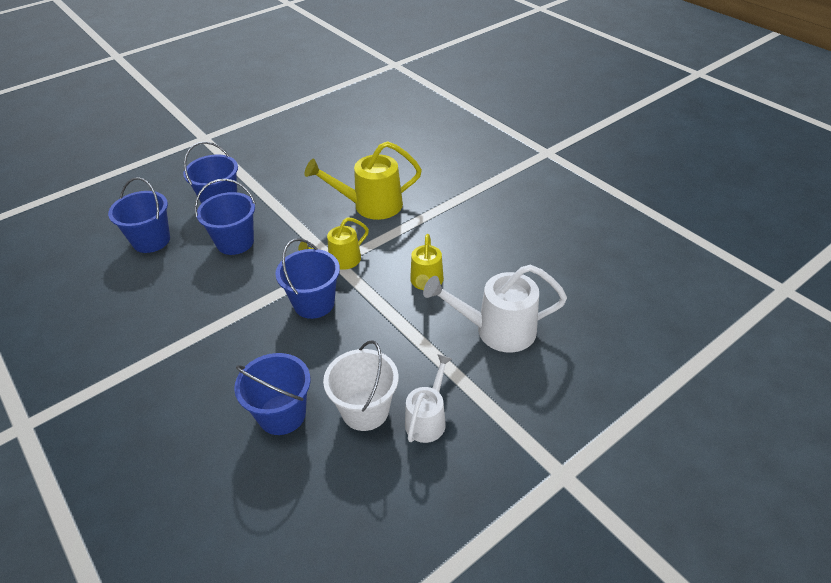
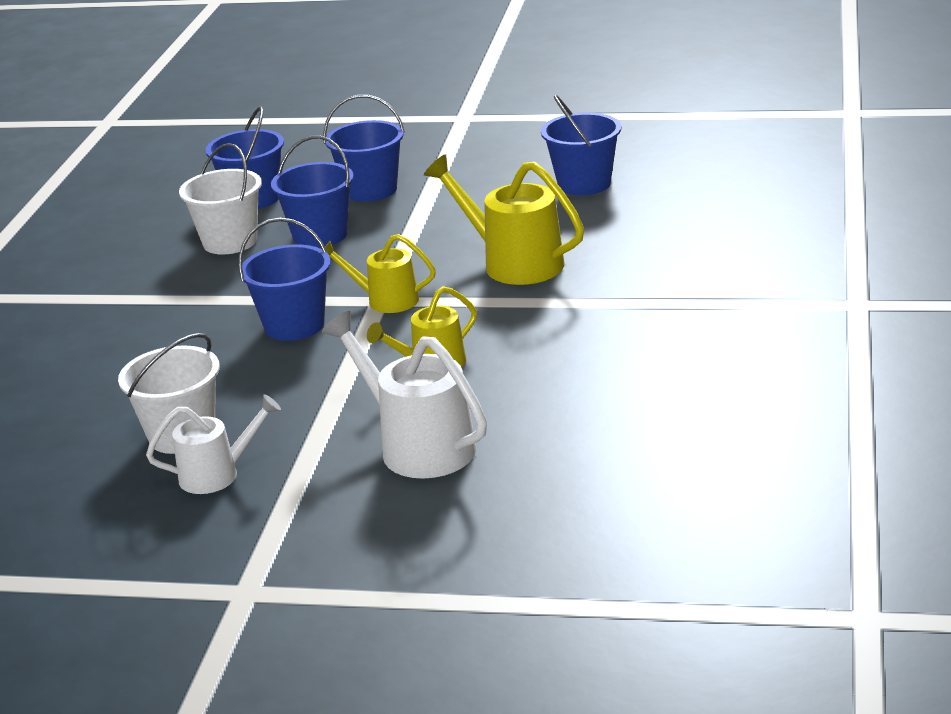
camera: 50 degrees right, 15 degrees down
(182, 274) = (230, 242): none -> white bucket
(282, 414) = (117, 397): blue bucket -> blue bucket (584, 184)

